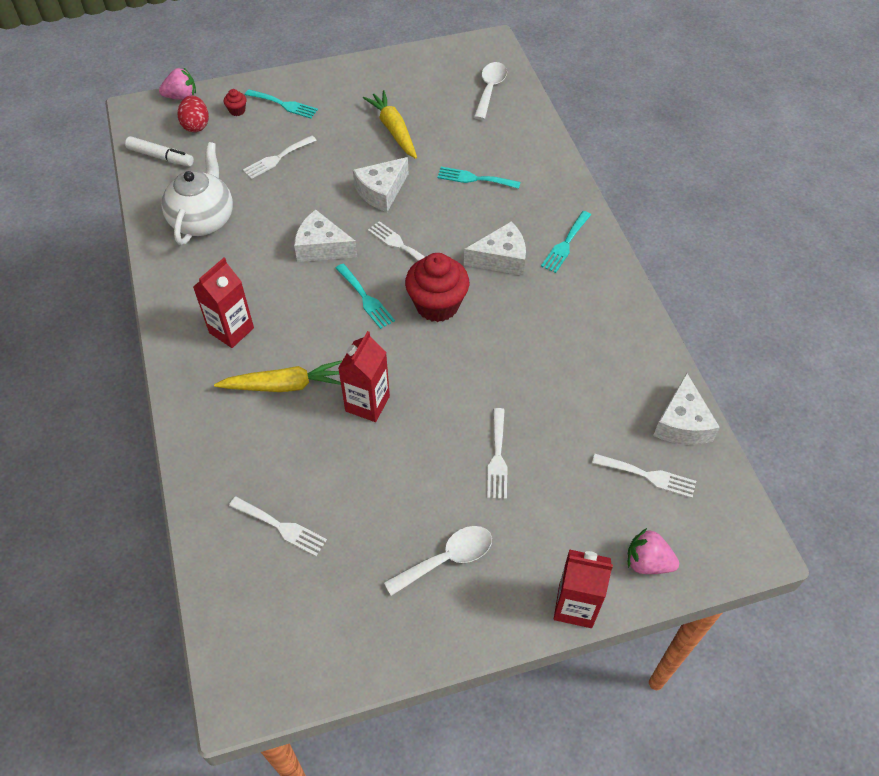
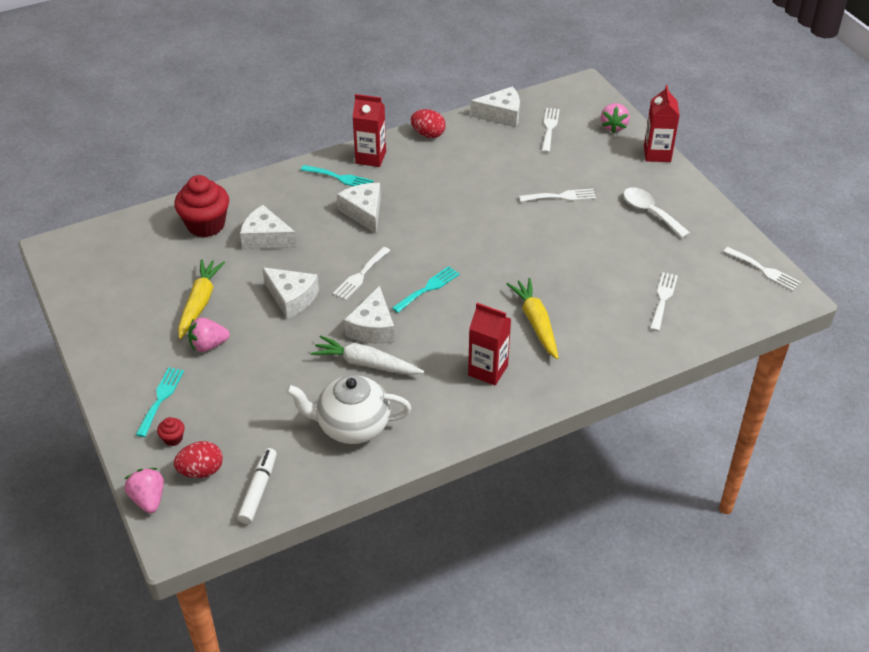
camera: 100 degrees left, 10 degrees down
(275, 237) = (366, 364): none -> white carrot
(277, 158) = (251, 386): white fork -> white fork (764, 270)
(337, 134) = (208, 345): none -> pink strawberry
(367, 403) = (537, 270): red carton -> red carton (370, 157)
(393, 130) = (200, 303): yellow carrot -> yellow carrot turned 135 degrees clockwise
(437, 305) = (424, 244): red cupcake -> red cupcake (206, 225)
(474, 179) = (266, 238): turquoise fork -> white cheese
(490, 89) = (132, 241): white spoon -> none
(643, 336) = (428, 134): none -> red egg

